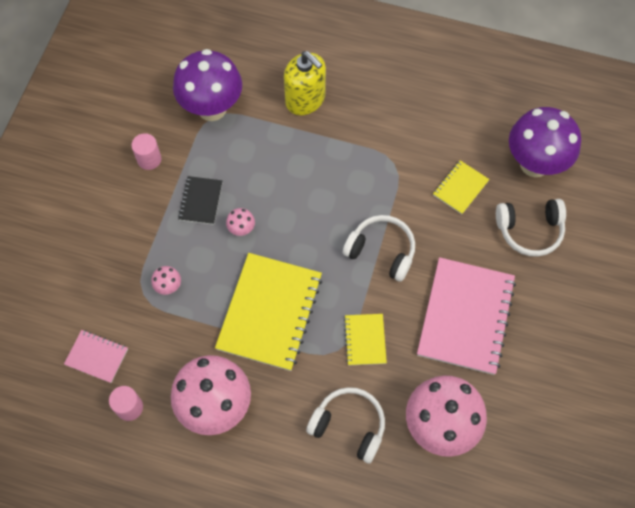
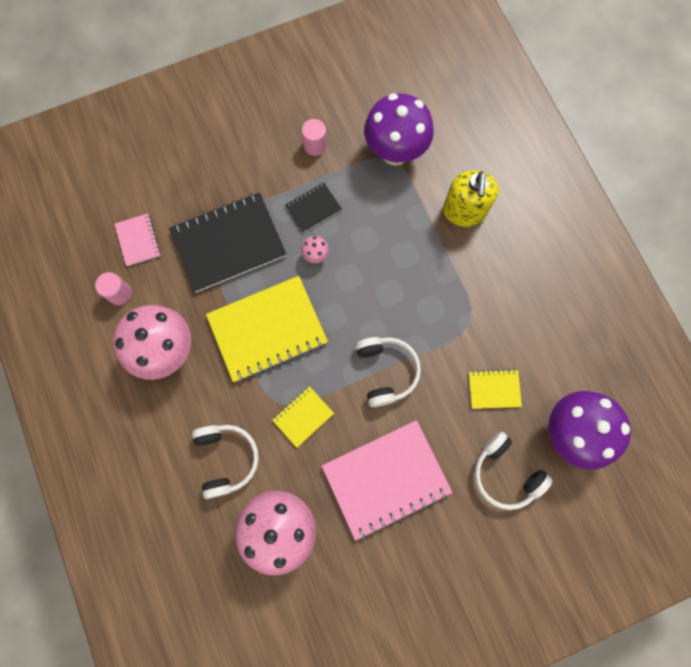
camera: 50 degrees right, 10 degrees up
(168, 287) = (228, 243): pink mushroom -> black notebook

